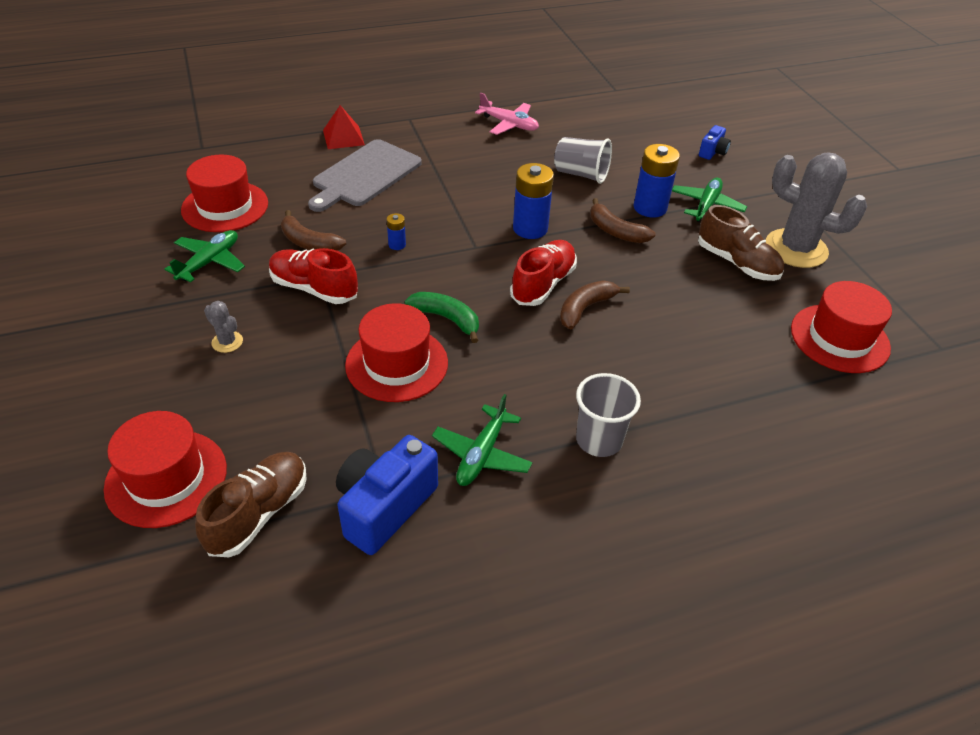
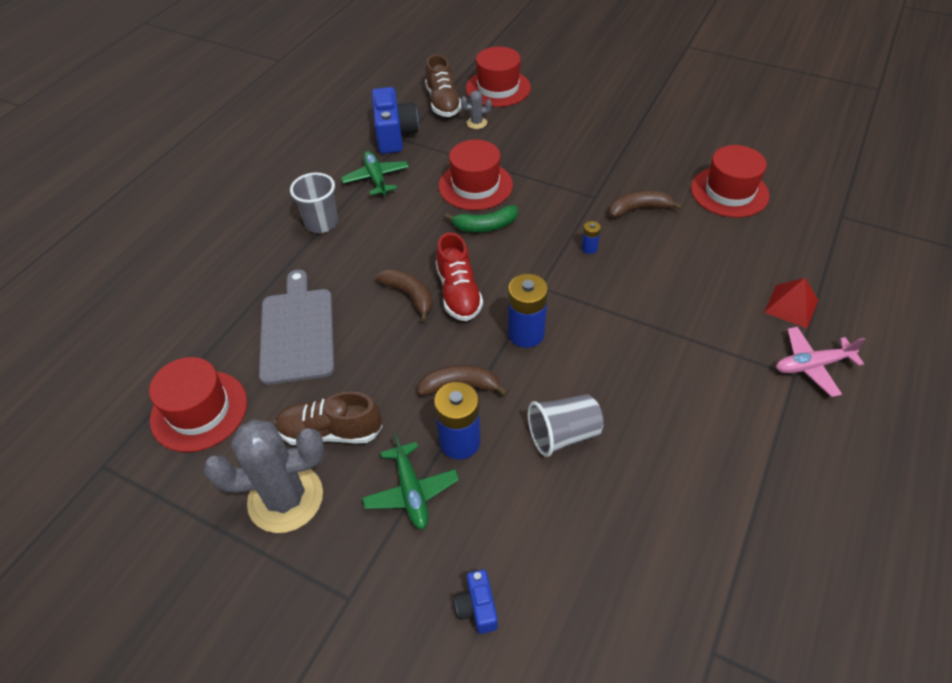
camera: 140 degrees right, 5 degrees up
(209, 262) = (663, 160): green plane -> none
(227, 342) = (573, 137): grey cactus -> grey cactus (476, 123)
(314, 288) = (584, 188): red shoe -> none
(365, 175) = (707, 284): grey cutting board -> grey cutting board (297, 331)
(509, 124) = (713, 451): pink plane -> pink plane (812, 365)
(585, 308) = (410, 295): brown banana -> brown banana turned 45 degrees counterclockwise

